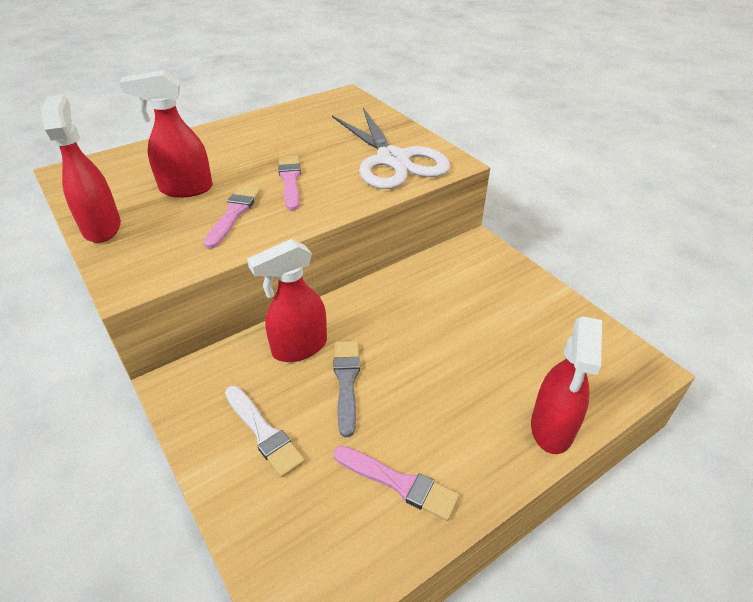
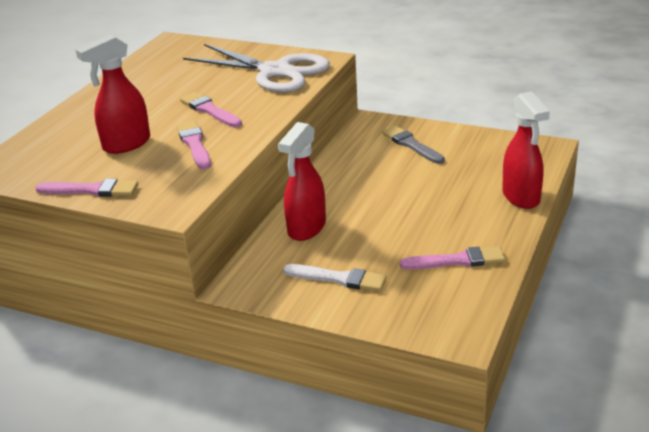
camera: 30 degrees left, 10 degrees down
(102, 227) = (92, 190): red spray bottle -> pink brush
(346, 382) = (364, 231): grey brush -> grey brush (411, 145)

